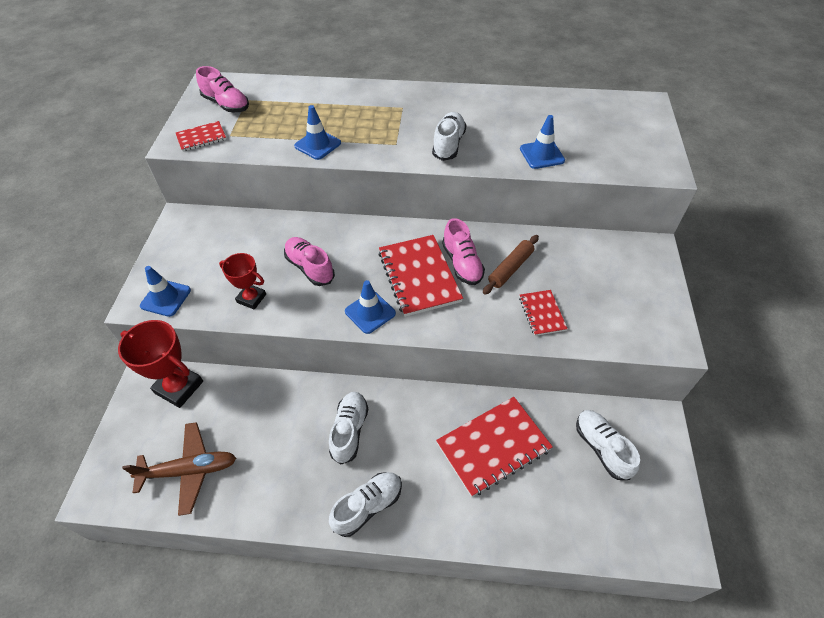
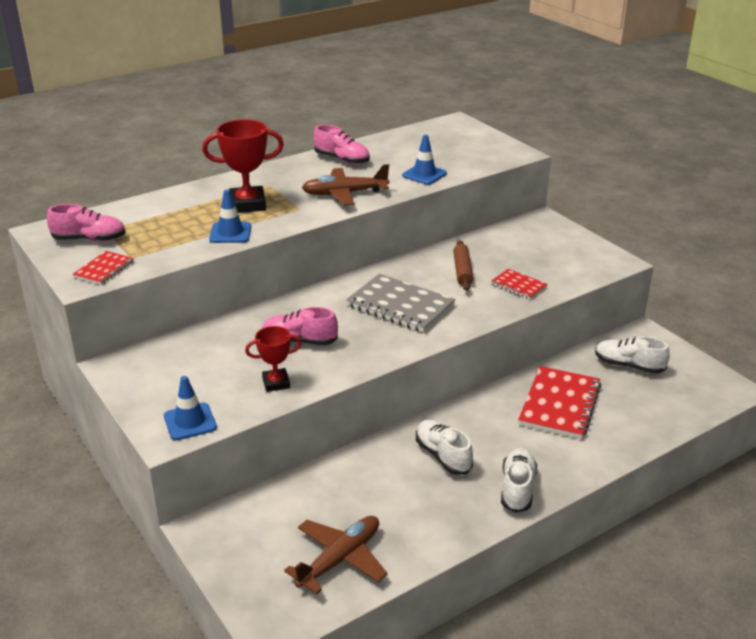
camera: 40 degrees left, 20 degrees down
(179, 387) = (246, 516): red trophy -> red trophy (248, 204)
(370, 312) = (392, 343): blue traffic cone -> none
(419, 276) = (400, 306): red notebook -> grey notebook
(448, 144) = (344, 194): white shoe -> brown plane
(462, 263) = (422, 284): pink shoe -> pink shoe (342, 160)

